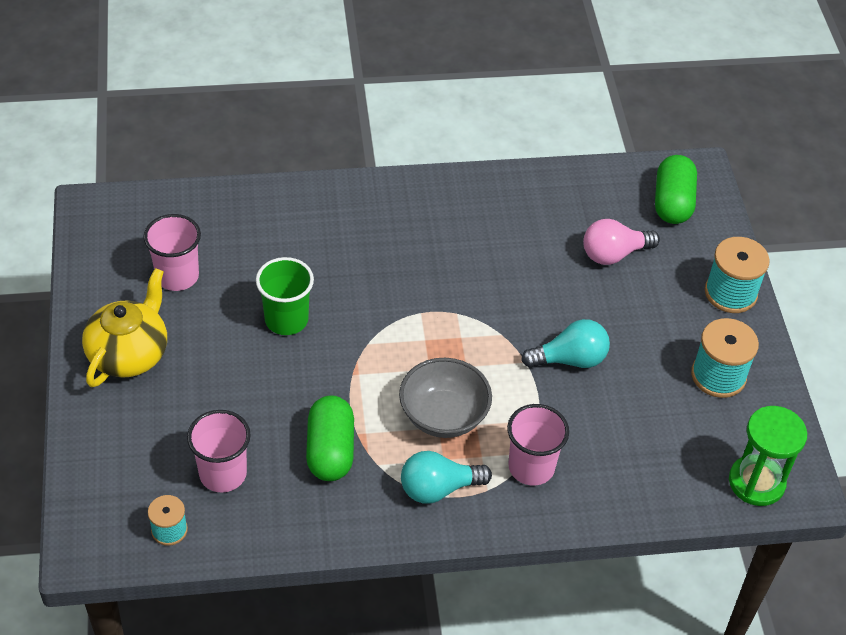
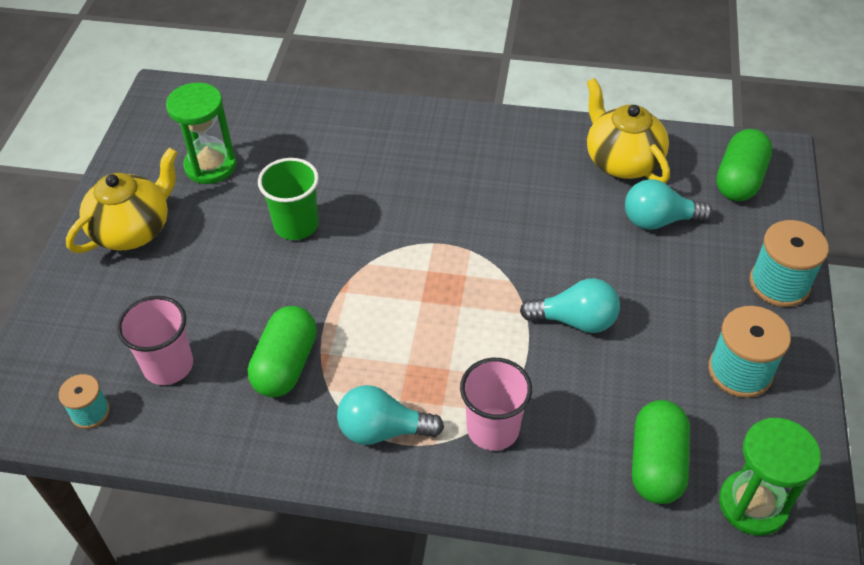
camera: 20 degrees right, 0 degrees up
(177, 276) = (210, 166): pink cup -> green hourglass
(443, 416) = (417, 353): grey bowl -> none
(565, 202) = (622, 161): none -> yellow teapot
(614, 254) = (658, 220): pink light bulb -> turquoise light bulb
(673, 467) = (656, 464): none -> green capsule

